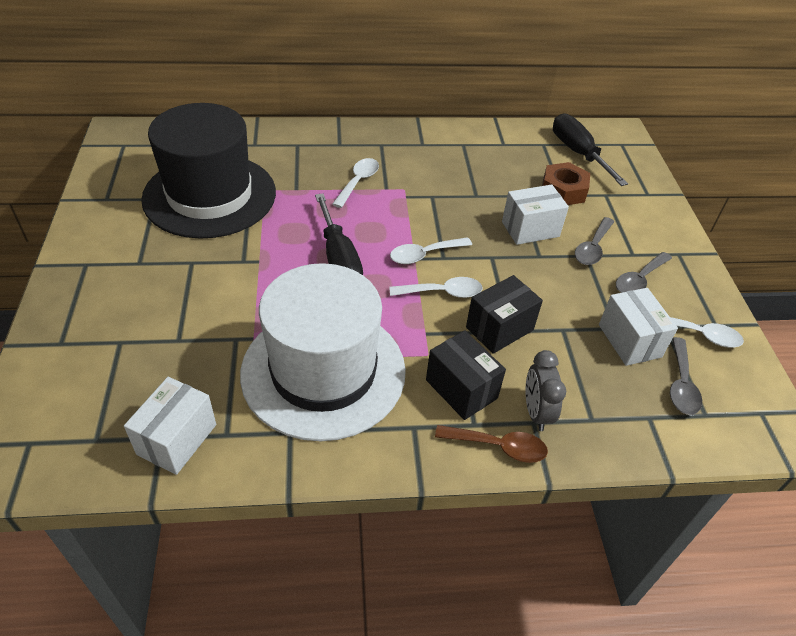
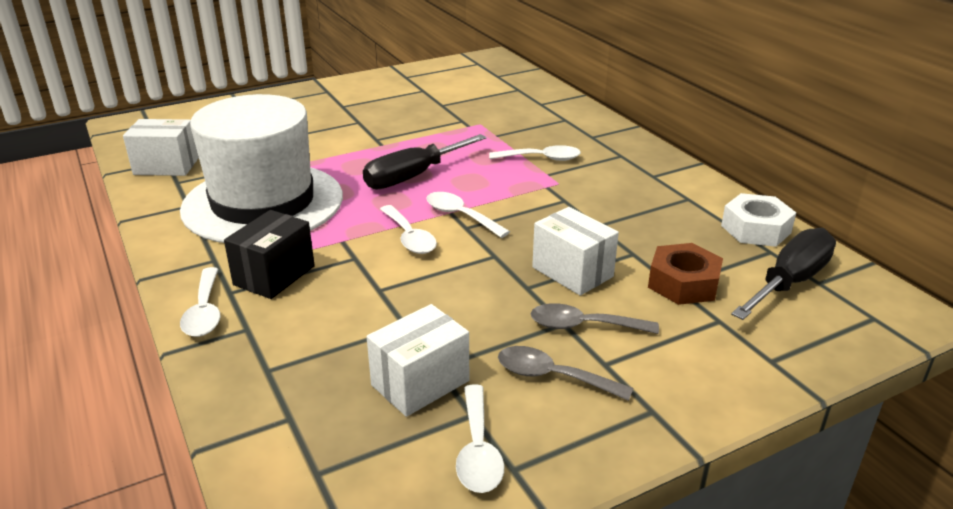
camera: 70 degrees right, 15 degrees down
(210, 195) = (448, 106): black hat -> none
(498, 446) = (204, 311): brown spoon -> white spoon
(499, 328) = (377, 282): black box -> none
(516, 137) = (756, 229): none -> white nut
(536, 412) = (262, 328): grey clock -> none
(681, 384) = (364, 441): grey spoon -> none

